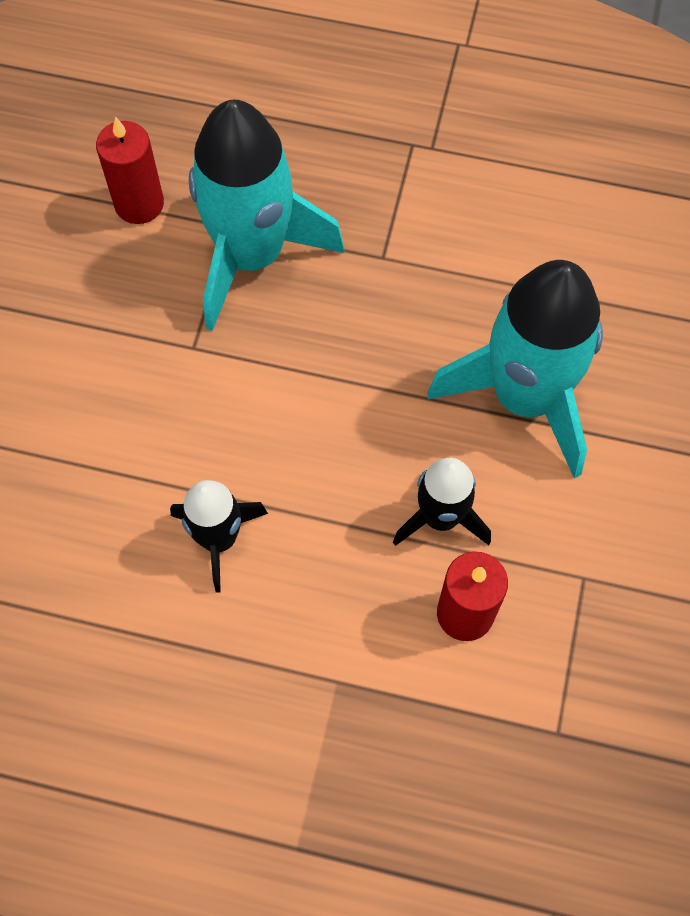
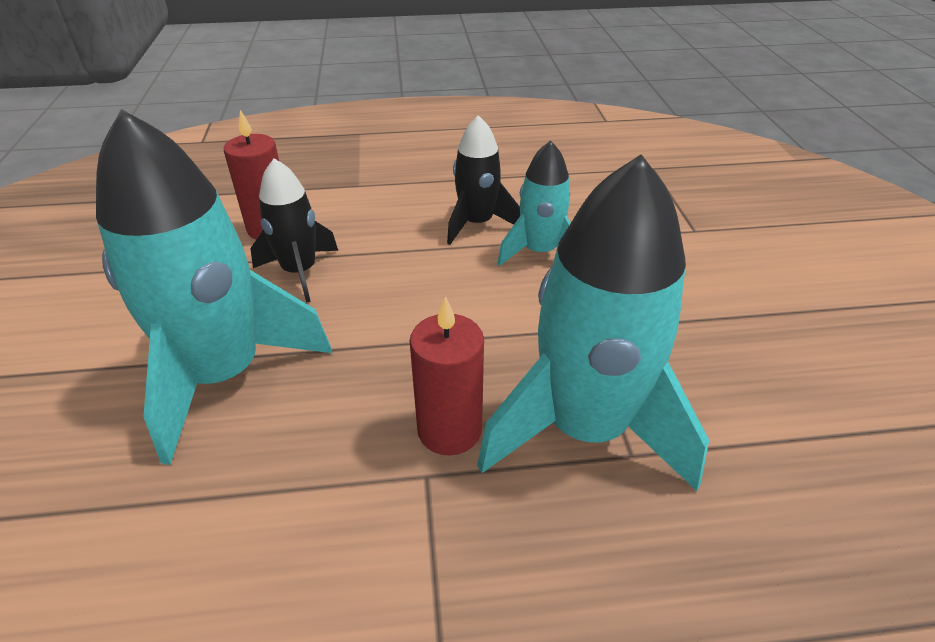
camera: 160 degrees right, 25 degrees down
(139, 204) = (758, 446): red candle -> red candle (449, 430)
(175, 464) = (539, 252): none -> turquoise rocket

